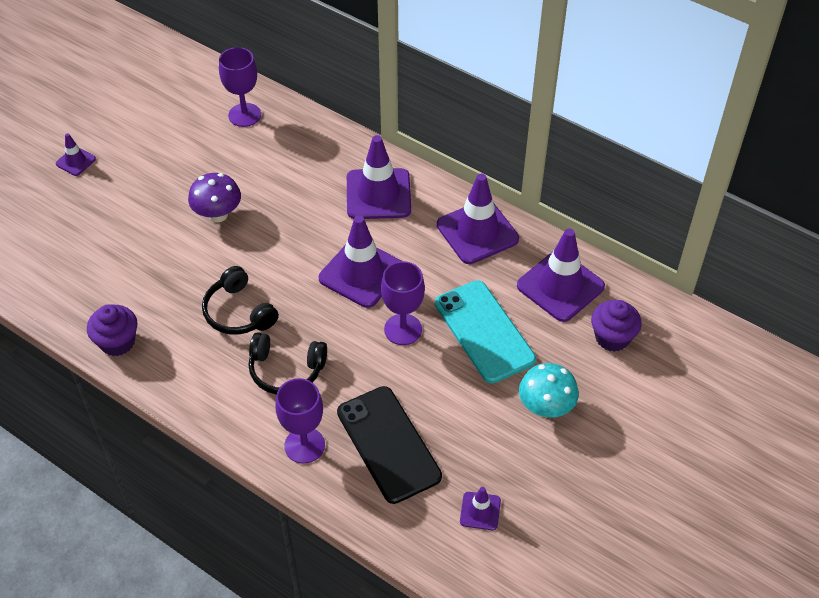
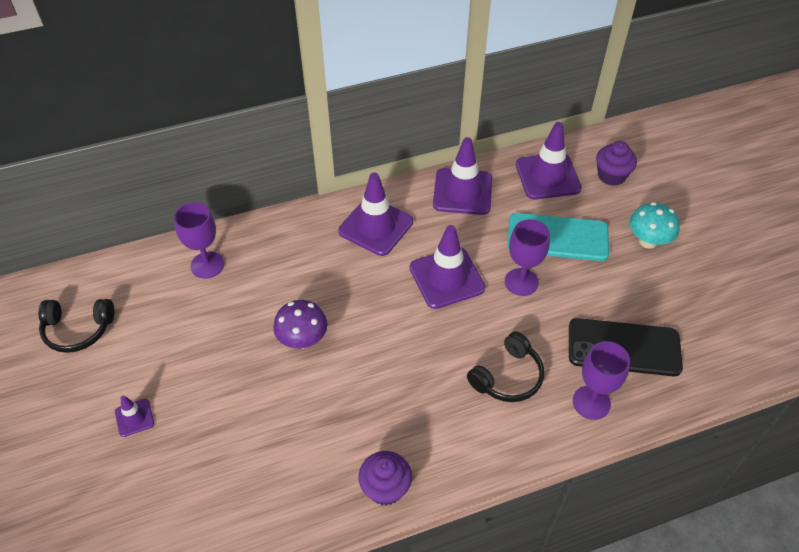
camera: 55 degrees left, 0 degrees up
(238, 312) = (422, 379): black headphones -> black headphones (78, 330)
(480, 511) = (716, 325): purple traffic cone -> none

